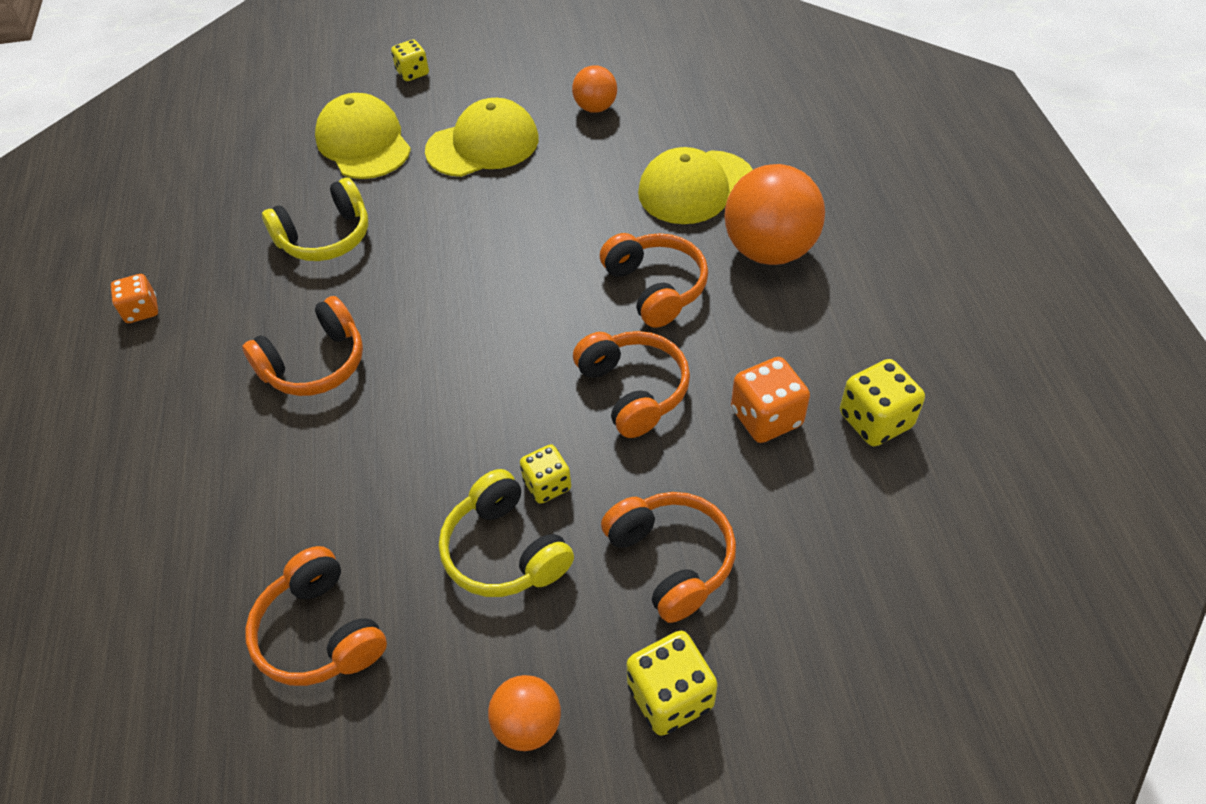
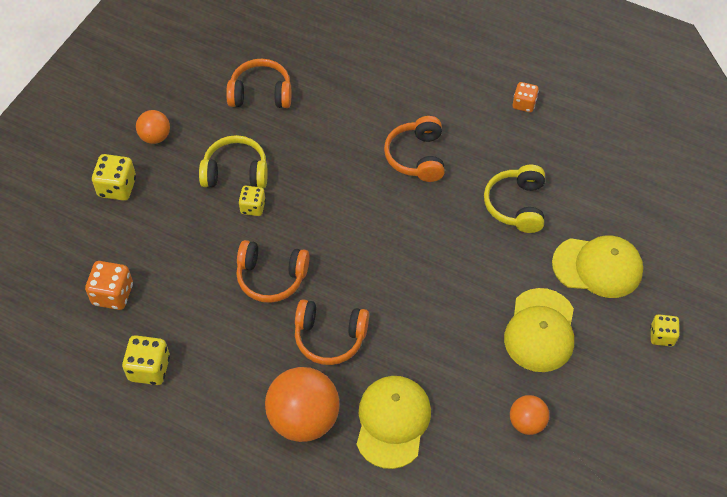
camera: 125 degrees right, 5 degrees up
(671, 560) = (169, 228): orange headphones -> none
(766, 417) = (199, 322): orange dice -> orange dice (113, 294)

